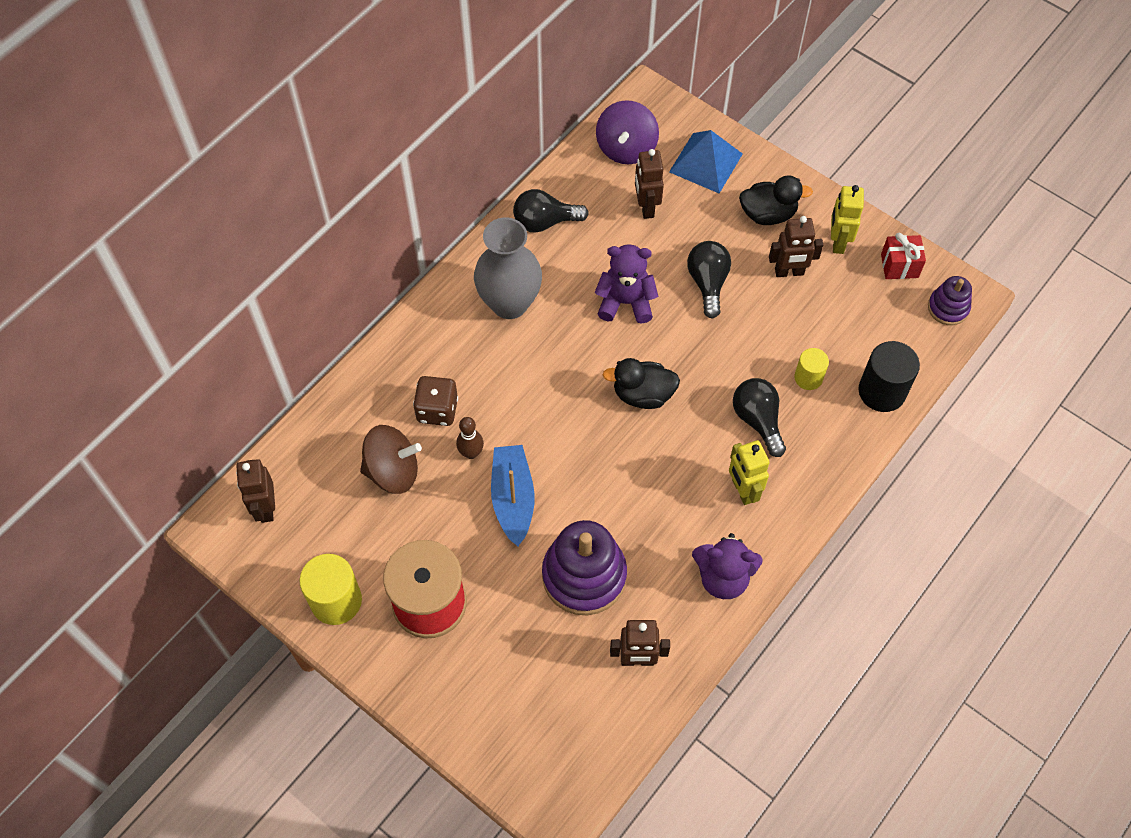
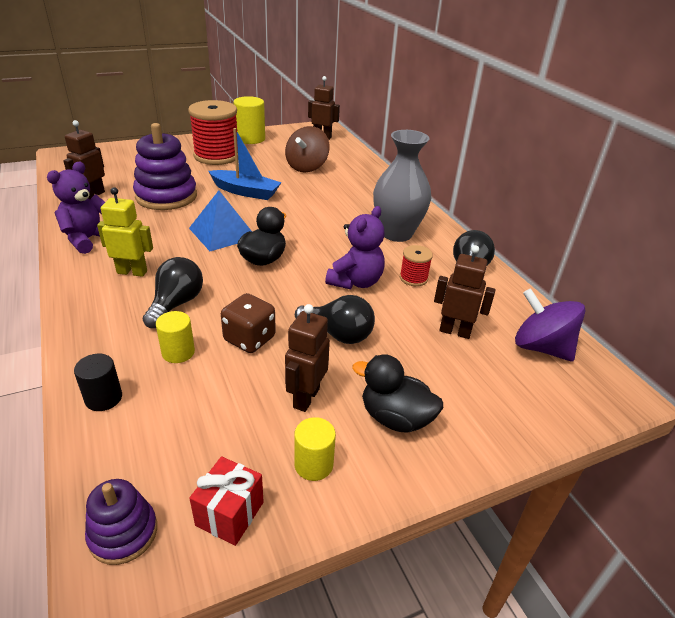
camera: 115 degrees right, 25 degrees down
(437, 410) = (334, 188): brown dice -> brown dice (249, 339)
(471, 453) = (292, 189): brown bowling pin -> none
(586, 260) = (413, 278): none -> red spool
(705, 162) = (498, 399): blue pyramid -> blue pyramid (222, 233)
(758, 420) = (176, 304): black light bulb -> black light bulb turned 75 degrees counterclockwise
(768, 214) = (395, 418): black duck -> black duck turned 90 degrees clockwise
(837, 242) = (313, 464): yellow robot -> yellow cylinder
(882, 391) = (103, 398): black cylinder -> black cylinder, size x0.60

